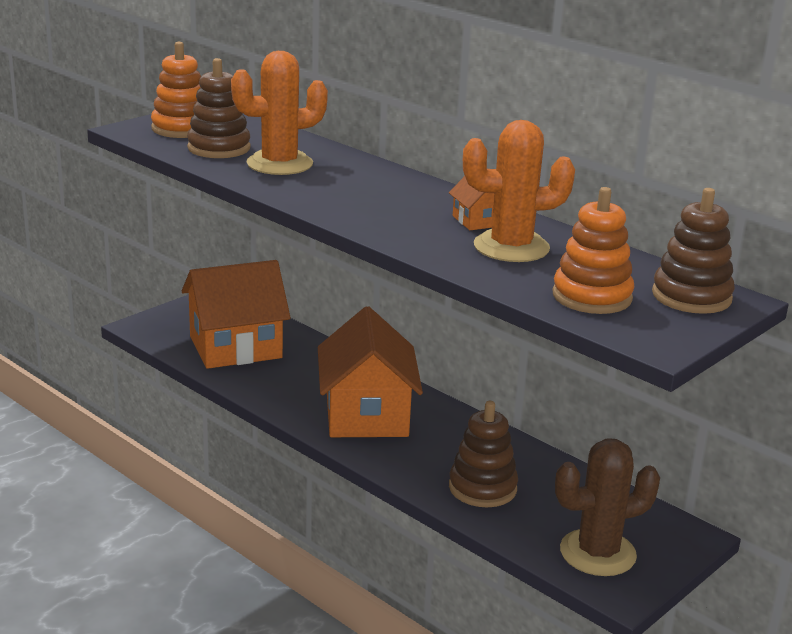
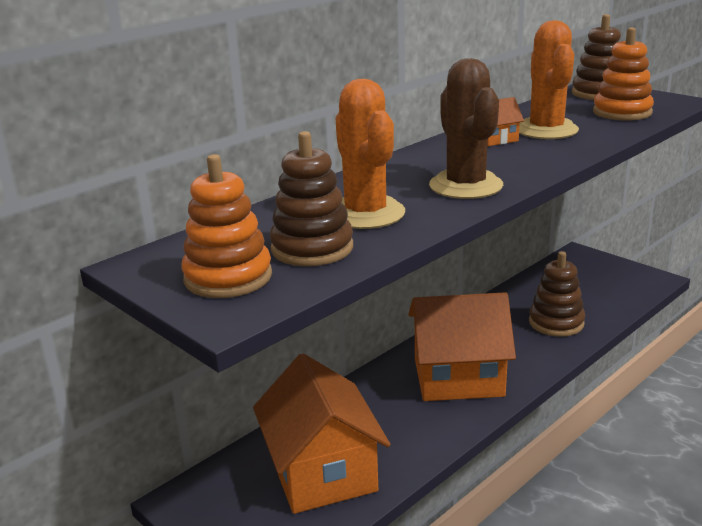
camera: 85 degrees left, 0 degrees up
(597, 553) = (616, 284): brown cactus -> brown cactus (465, 186)

